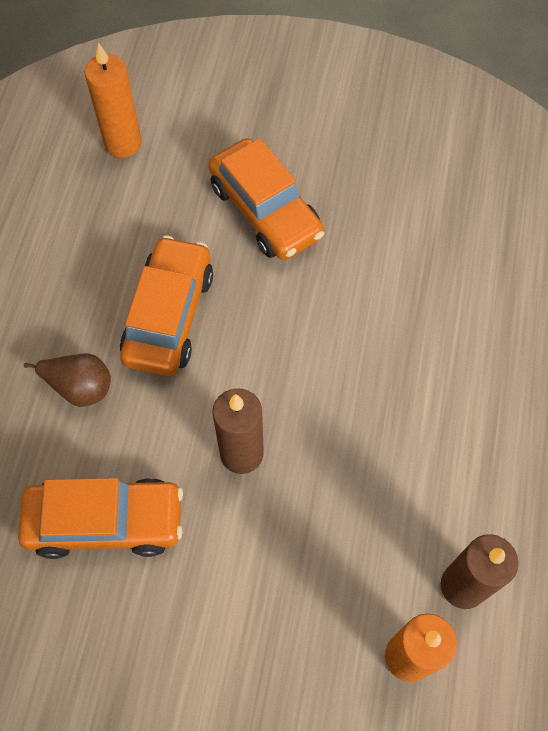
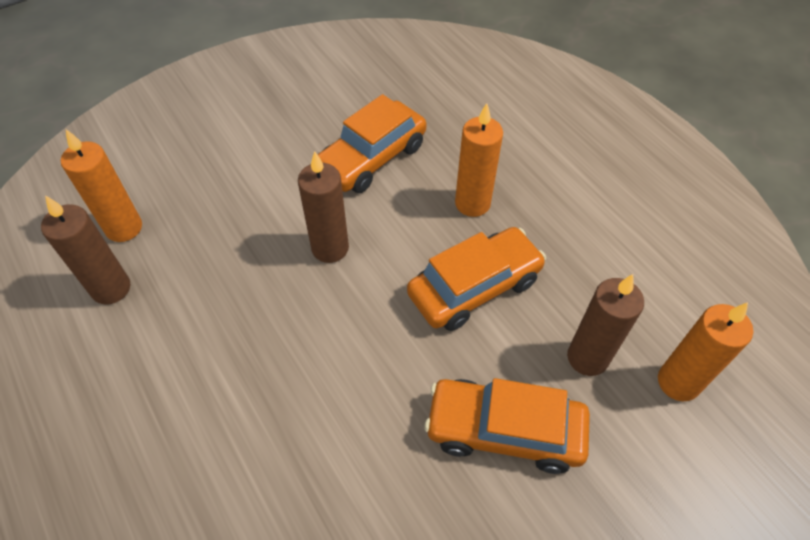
camera: 135 degrees right, 10 degrees down
(79, 387) = (472, 203): brown pear -> orange candle
(157, 203) = (587, 358): none -> brown candle
(169, 315) = (474, 287): orange car -> orange car turned 90 degrees counterclockwise

